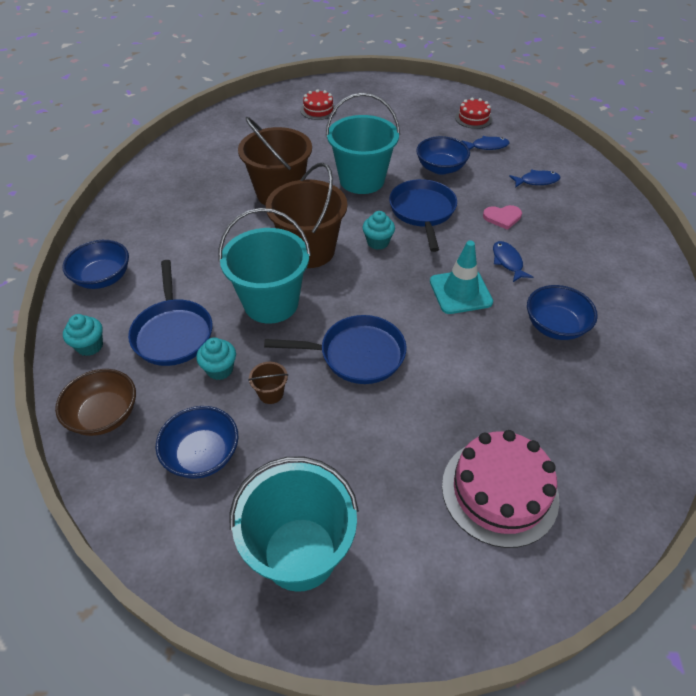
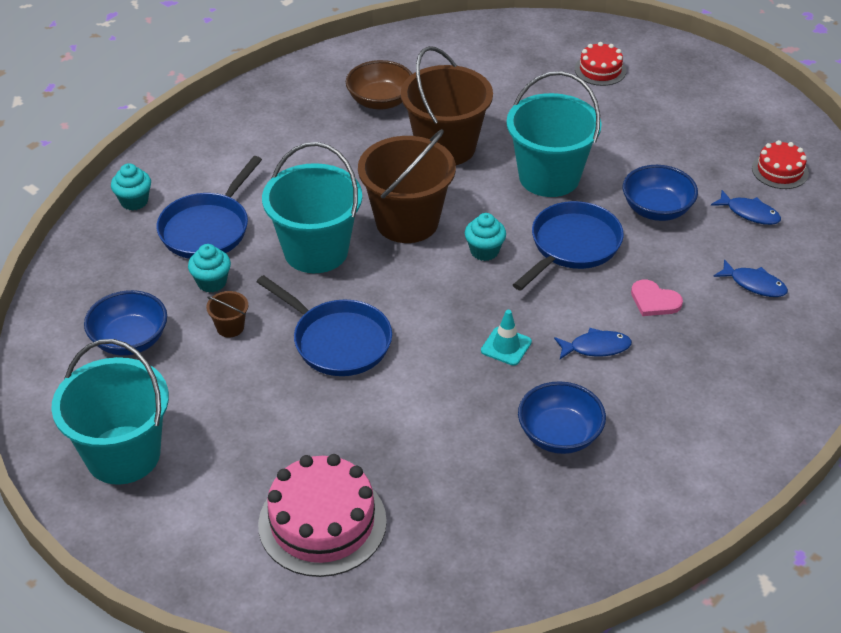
camera: 40 degrees right, 5 degrees down
(103, 278) = (201, 146): blue bowl -> none
(104, 415) = (92, 264): brown bowl -> brown bowl (380, 101)
(460, 292) = (506, 346): turquoise traffic cone -> turquoise traffic cone, size x0.61
(508, 261) = (596, 347): blue fish -> blue fish turned 60 degrees clockwise

